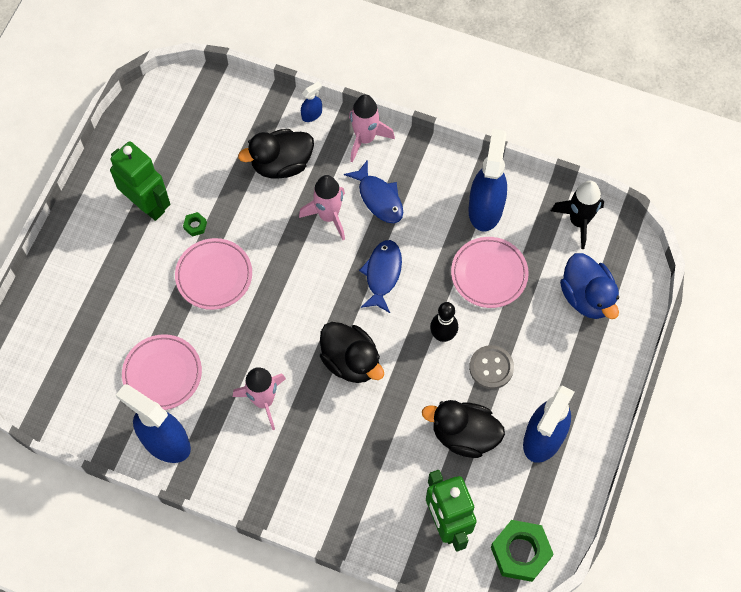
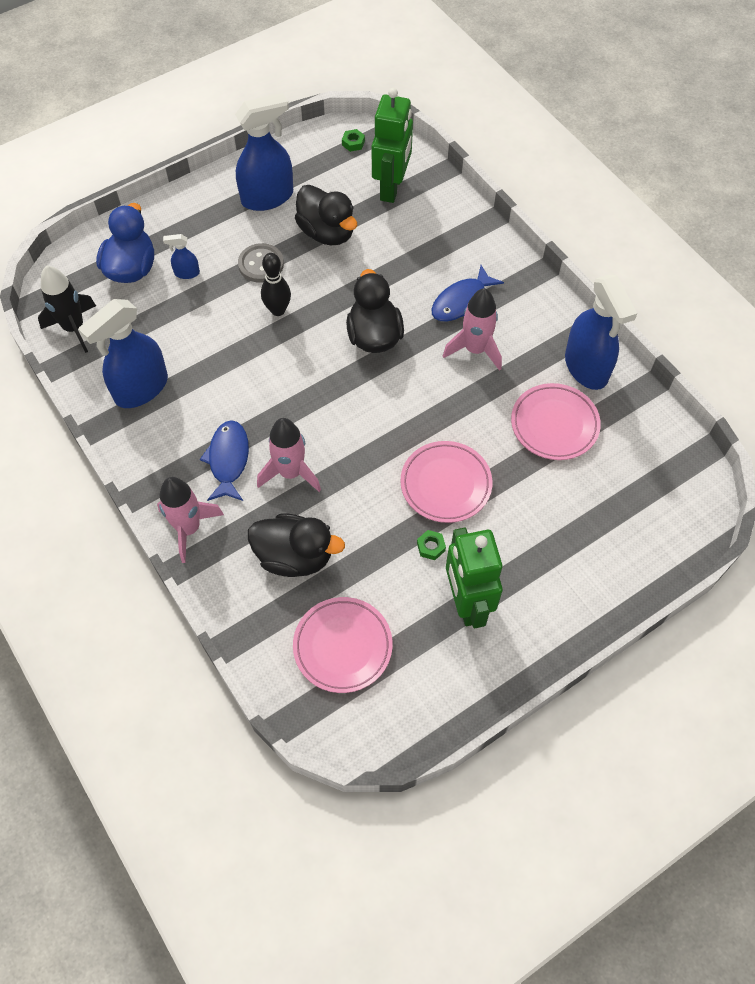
camera: 145 degrees left, 5 degrees down
(312, 114) = (219, 592): blue spray bottle -> blue spray bottle (187, 273)
(382, 274) = (286, 389): blue fish -> blue fish (461, 301)
(489, 274) = (193, 333): pink plate -> pink plate (342, 646)
(520, 552) = (353, 143): green nut -> green nut, size x0.43

